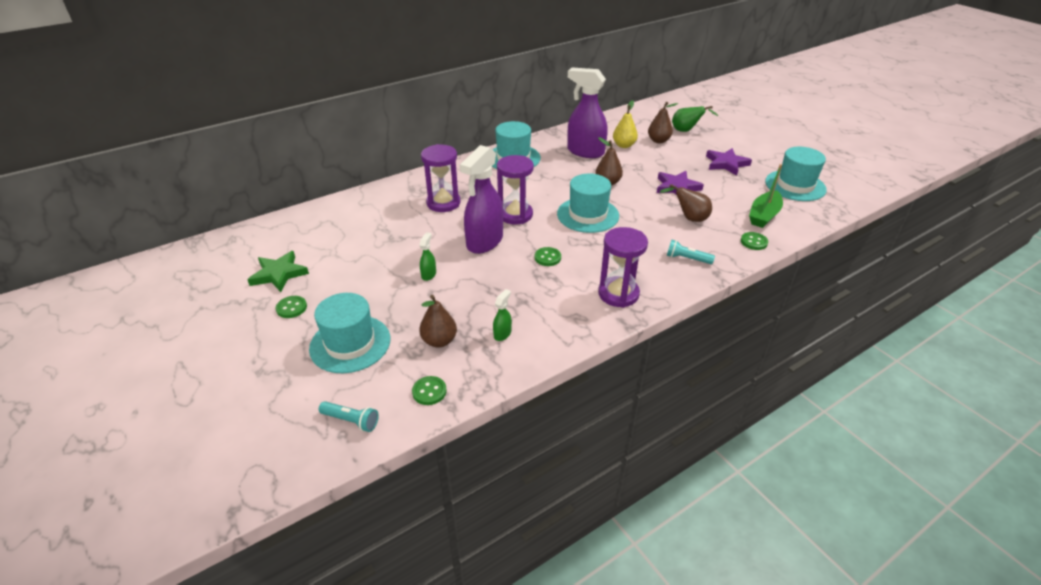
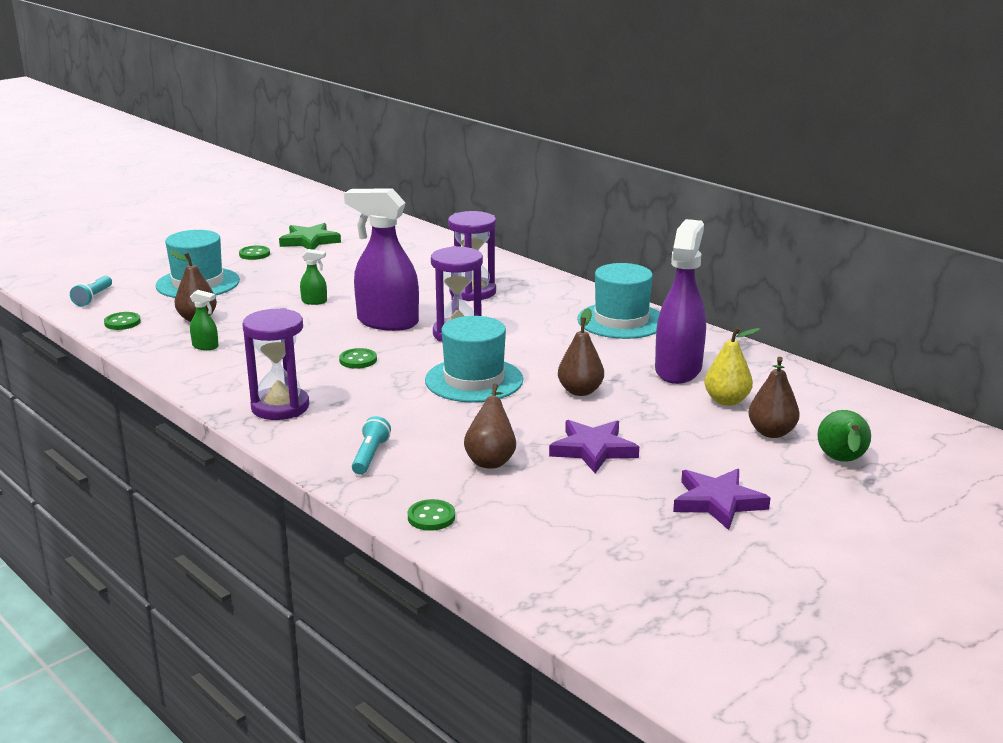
camera: 80 degrees right, 15 degrees down
(763, 215) = (525, 533): green boat -> none
(795, 185) = (666, 580): turquoise hat -> none

